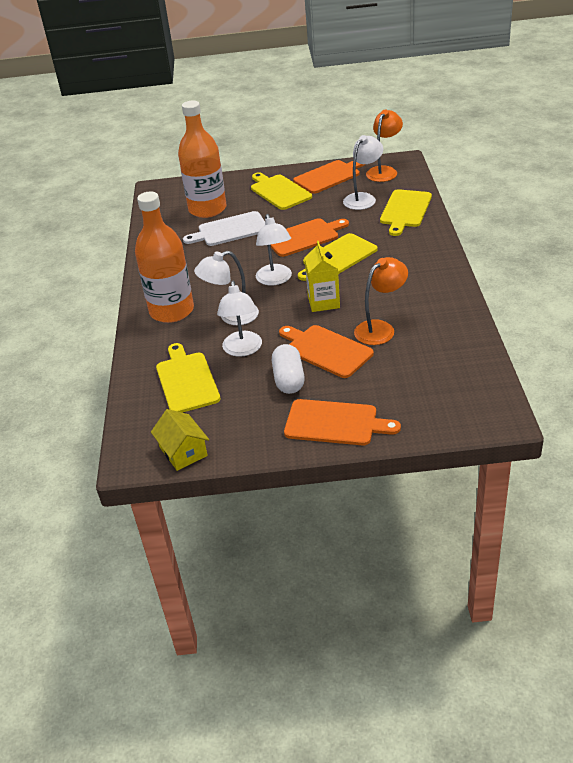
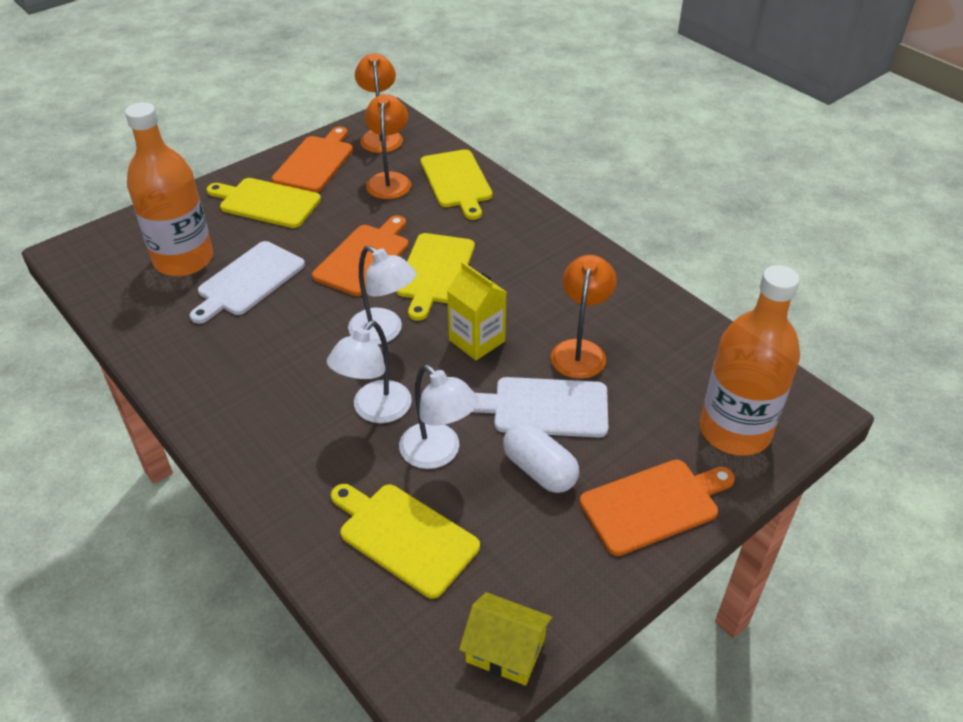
camera: 40 degrees left, 5 degrees up
(172, 311) = (278, 437): orange bottle -> orange bottle (734, 431)
(326, 350) = (545, 407): orange cutting board -> white cutting board
(363, 198) = (389, 180): white lamp -> orange lamp

